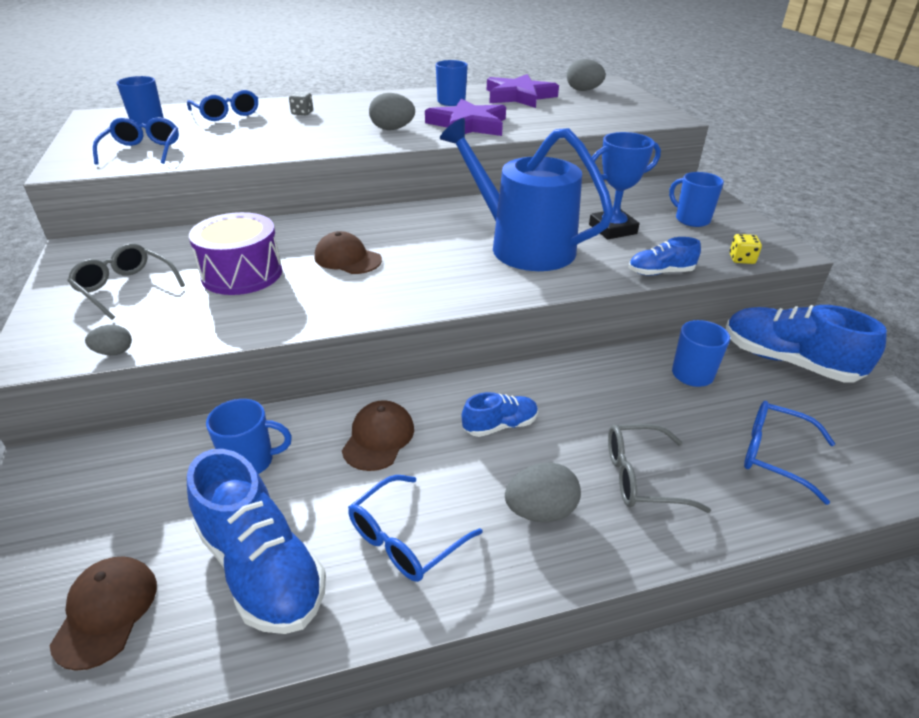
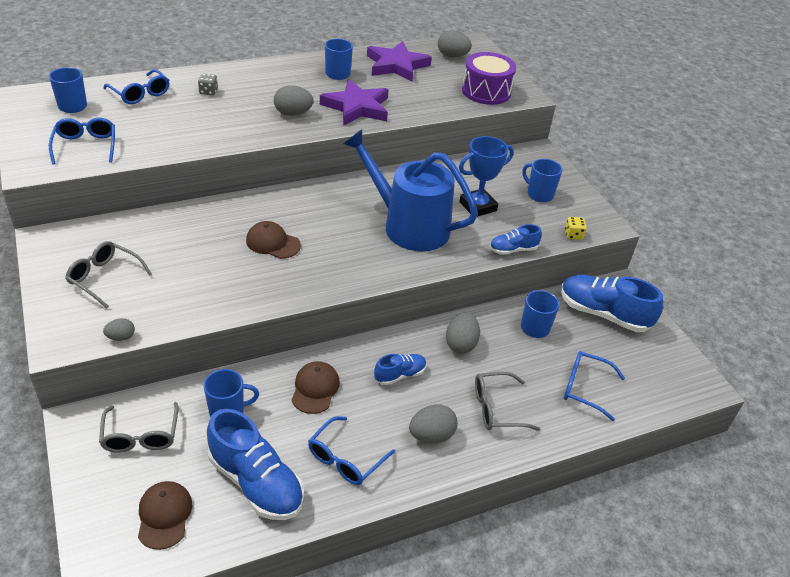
camera: 10 degrees left, 5 degrees up
(119, 489) = (141, 436): none -> grey glasses
(242, 274) = (193, 261): purple drum -> purple drum (486, 91)
(588, 390) = (461, 344): none -> grey egg

